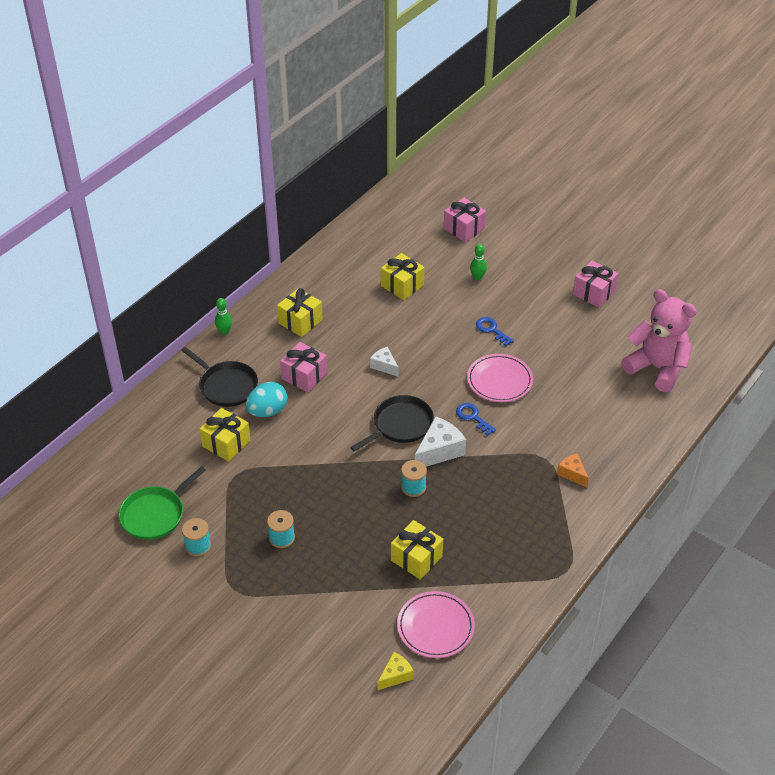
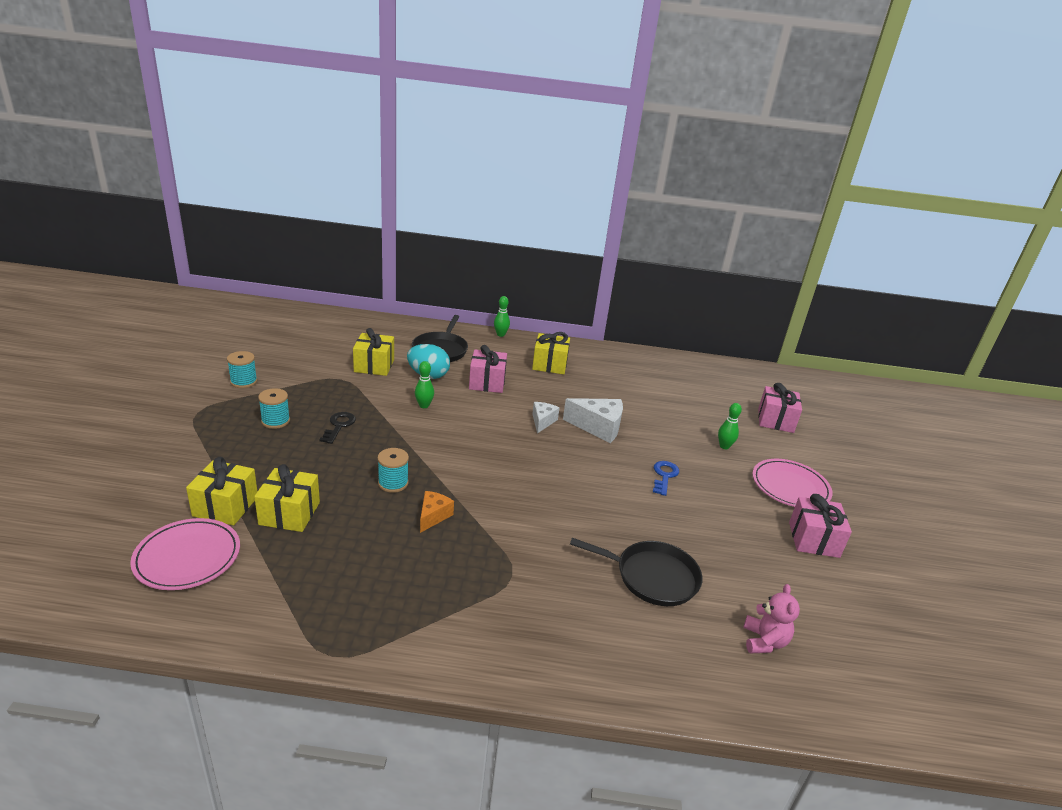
camera: 55 degrees right, 15 degrees down
(155, 514) = (270, 354): green pan -> none
(314, 497) = (339, 426): none -> black key
(316, 431) = (424, 405): none -> green bowling pin
(395, 675) = (101, 546): yellow cheese -> none
(400, 425) = (473, 451): black pan -> black pan (652, 577)
(402, 285) = (655, 404): yellow gift -> yellow gift (225, 506)
(439, 451) = (458, 487): white cheese -> white cheese (598, 427)
(473, 417) = (526, 497): blue key -> none
(499, 380) = (598, 502): pink plate -> pink plate (790, 486)
(572, 474) = (505, 609): orange cheese -> orange cheese (433, 516)
(657, 368) = (764, 641): pink teddy bear -> pink teddy bear, size x0.48

